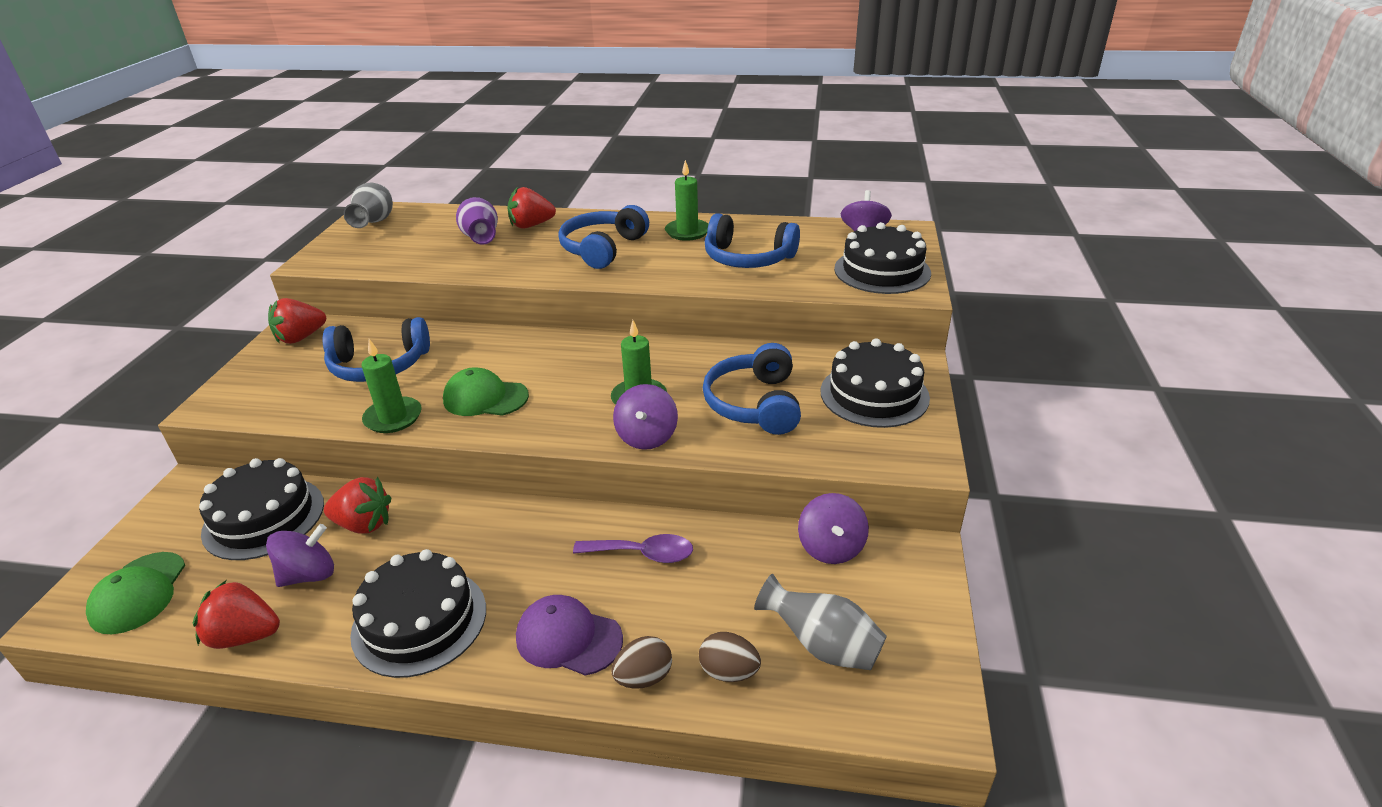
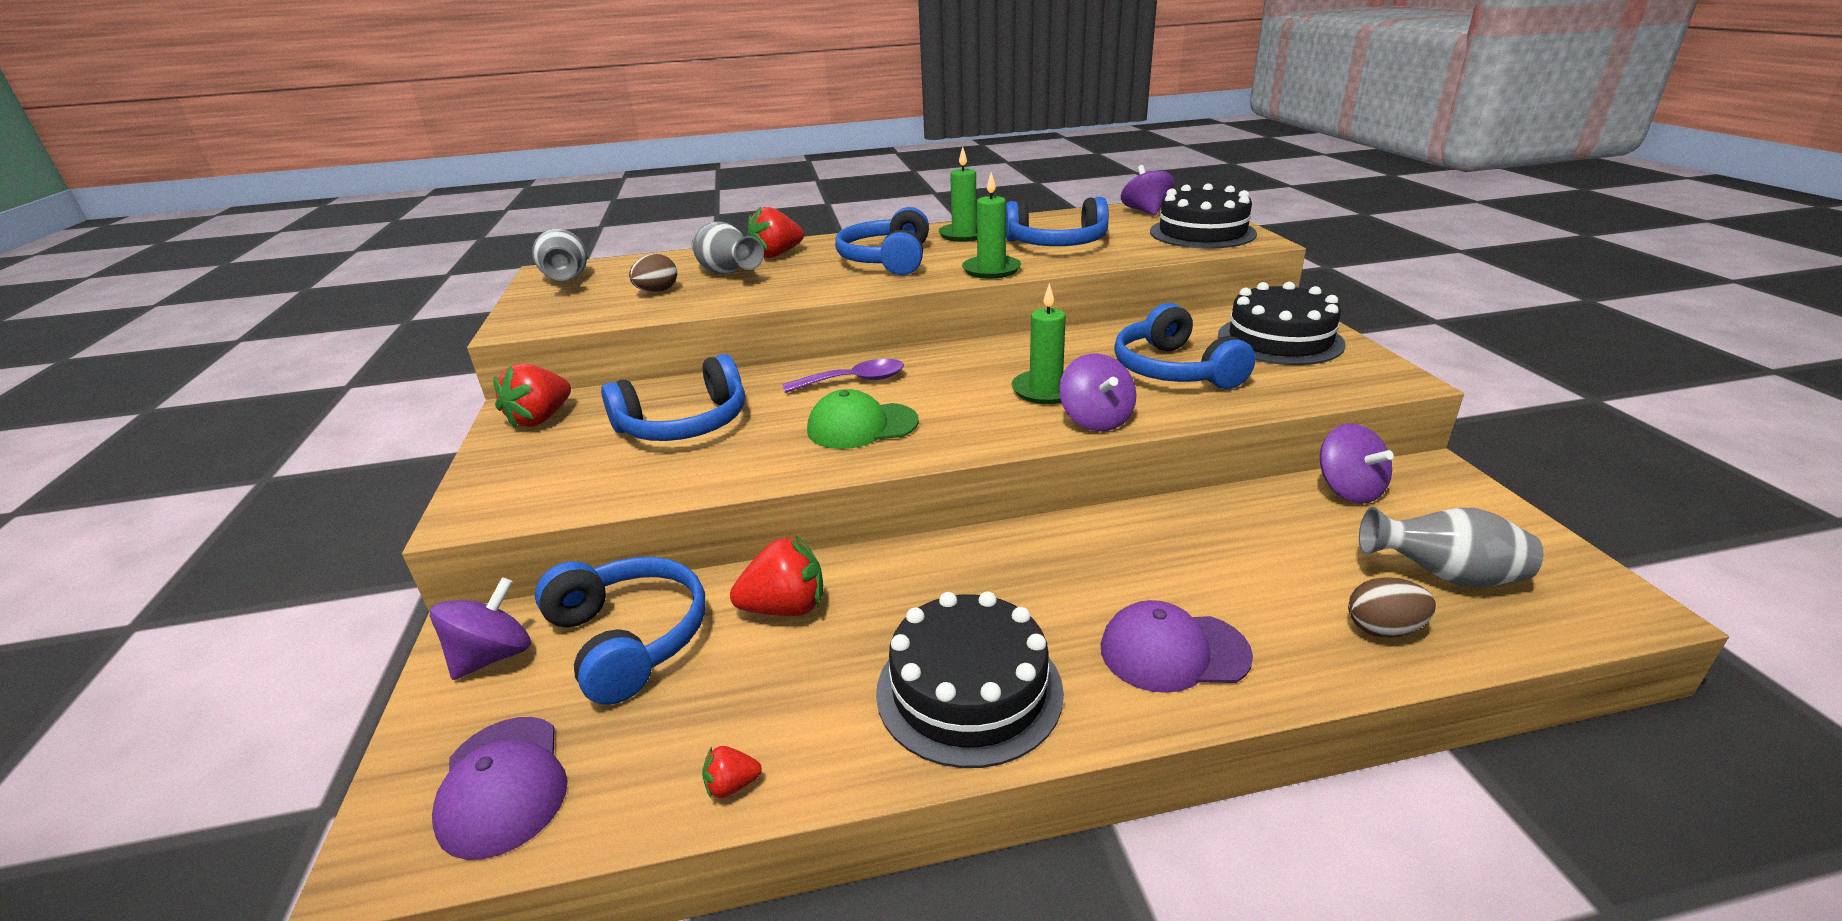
camera: 20 degrees left, 5 degrees down
(138, 593) = (502, 785): green cap -> purple cap
(245, 636) = (732, 785): red strawberry -> red strawberry, size x0.49
(264, 518) = (629, 639): black cake -> blue headphones
(309, 575) = (761, 684): purple spinning top -> purple spinning top (493, 656)
(393, 418) = (761, 469): green candle -> green candle (991, 270)
(481, 239) = (728, 274): purple vase -> grey vase
(643, 554) = (1164, 546): purple spoon -> purple spoon (854, 381)
(643, 677) = (1301, 664): brown egg -> brown egg (657, 291)

